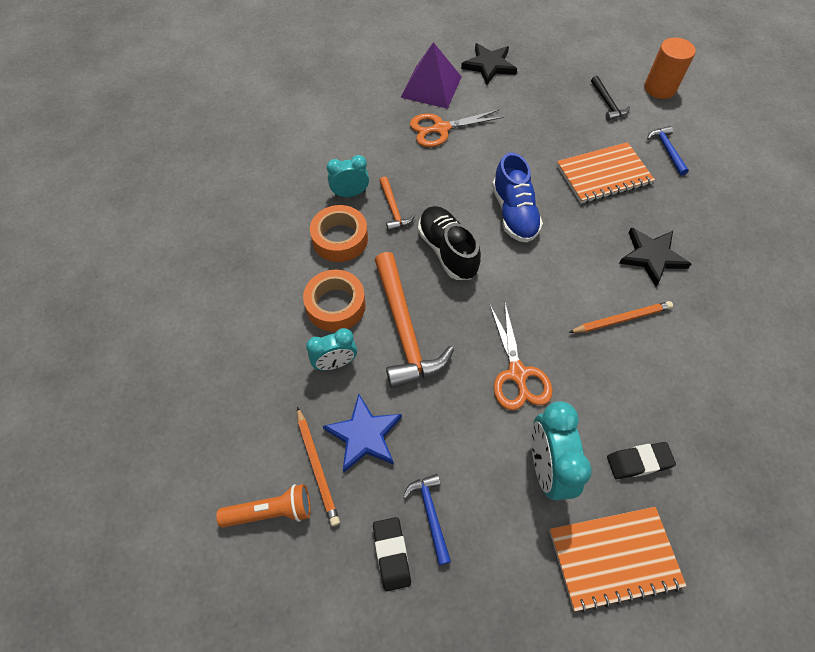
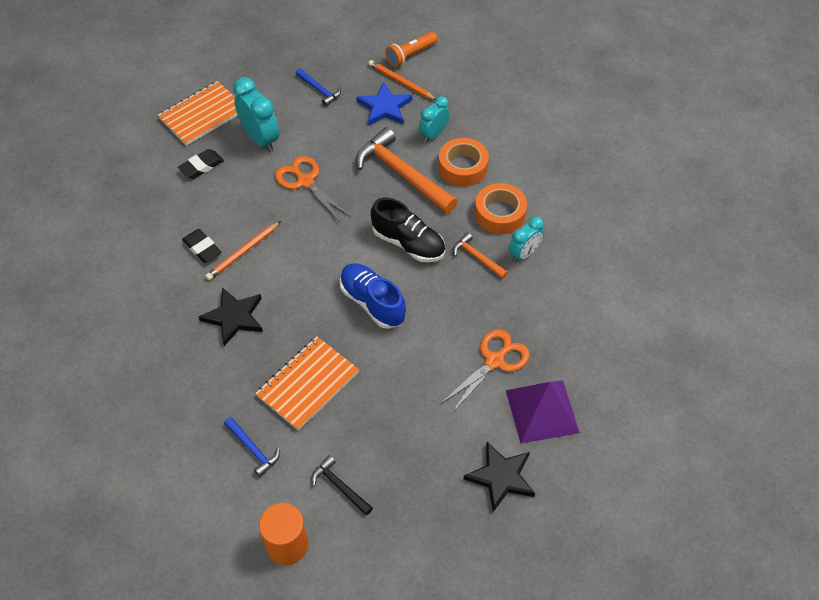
camera: 150 degrees right, 5 degrees down
(391, 554) = (330, 66): black eraser -> black eraser (202, 248)

